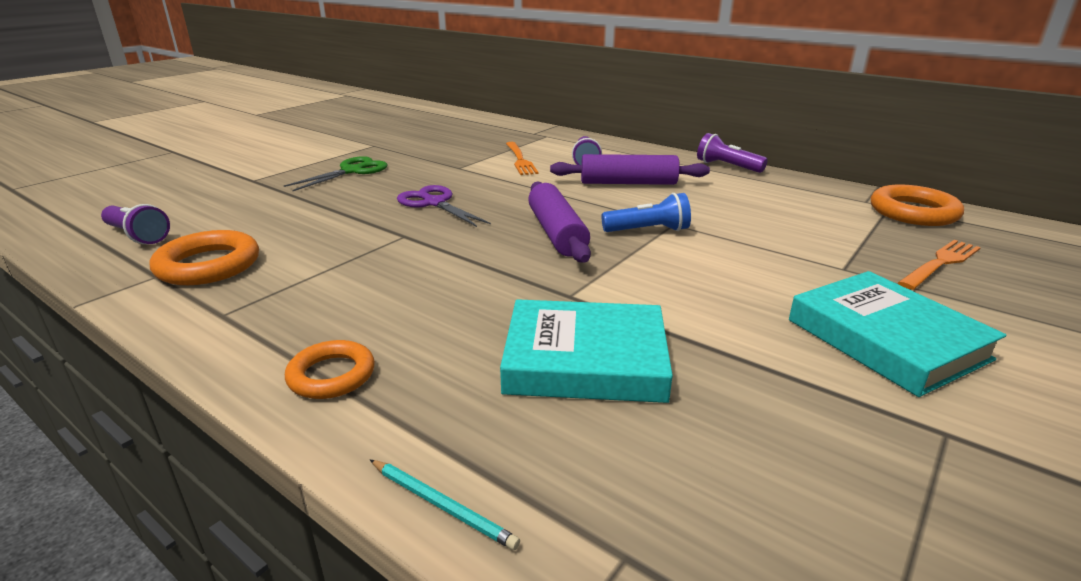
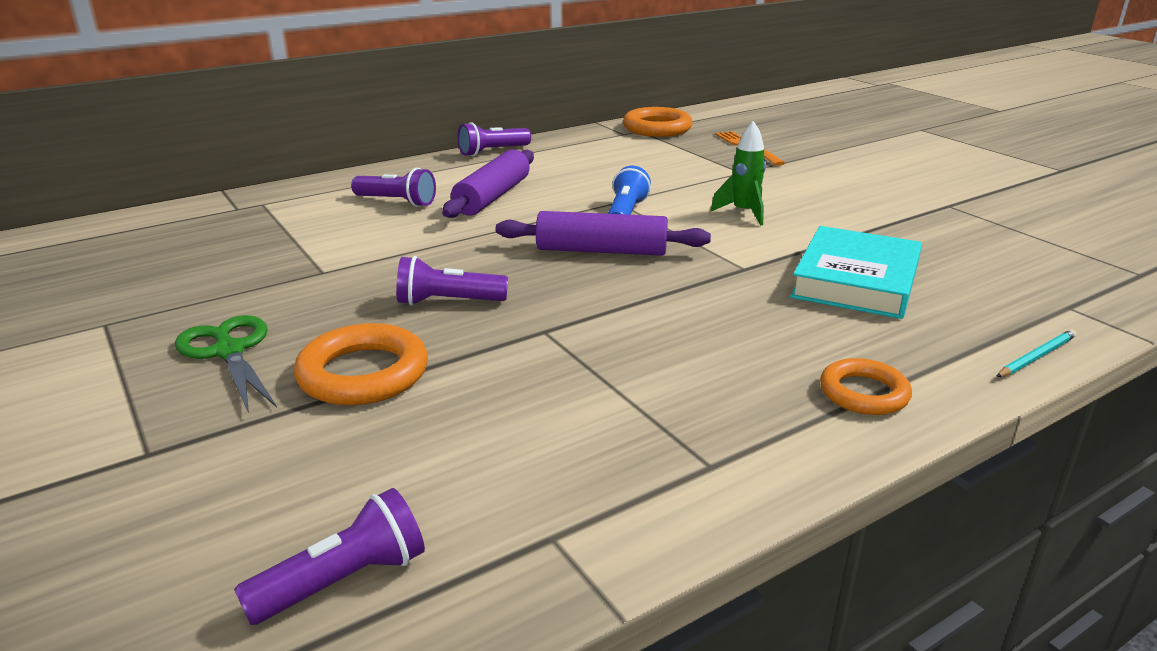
camera: 70 degrees left, 0 degrees up
(208, 265) = (542, 485): orange ring -> orange ring (363, 373)
(434, 203) = (448, 302): purple scissors -> purple flashlight
(520, 160) = (344, 232): orange fork -> none
(715, 282) = (744, 213): none -> green rocket
(886, 339) = (846, 189): turquoise book -> none

